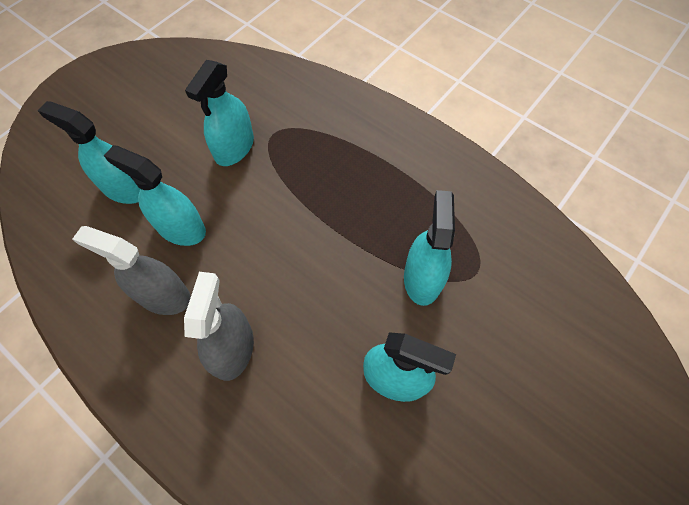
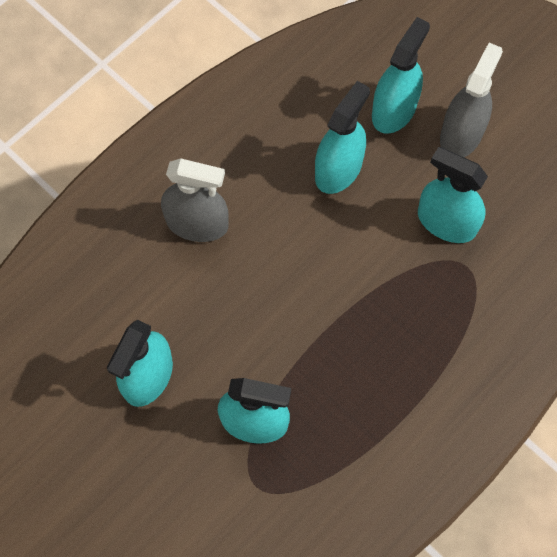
camera: 95 degrees right, 5 degrees up
(163, 295) = (261, 157): grey spray bottle -> grey spray bottle (461, 134)

